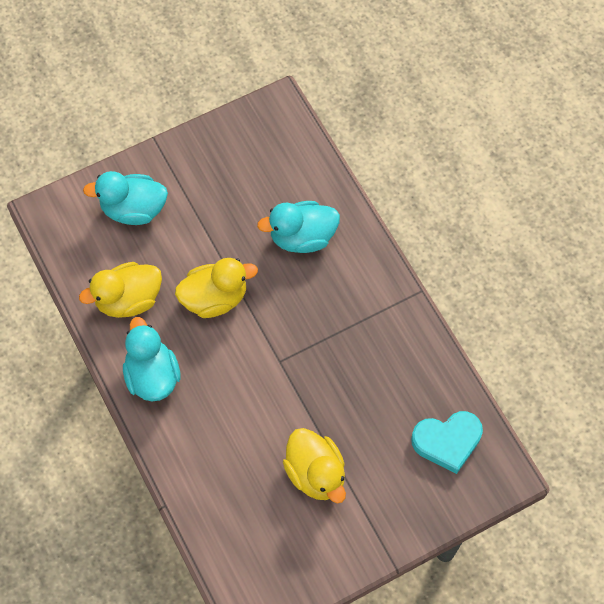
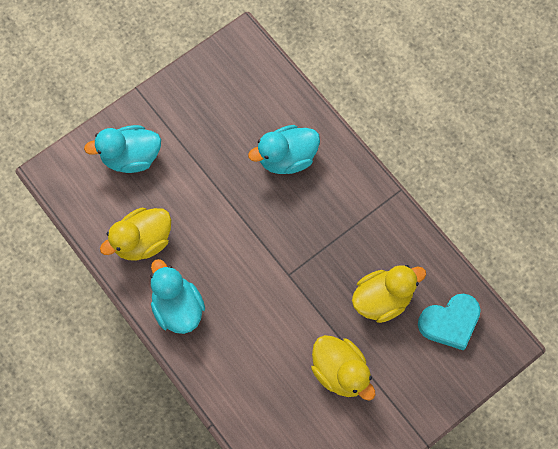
camera: 10 degrees left, 5 degrees up
(215, 298) = (220, 227): yellow duck -> yellow duck (382, 299)

